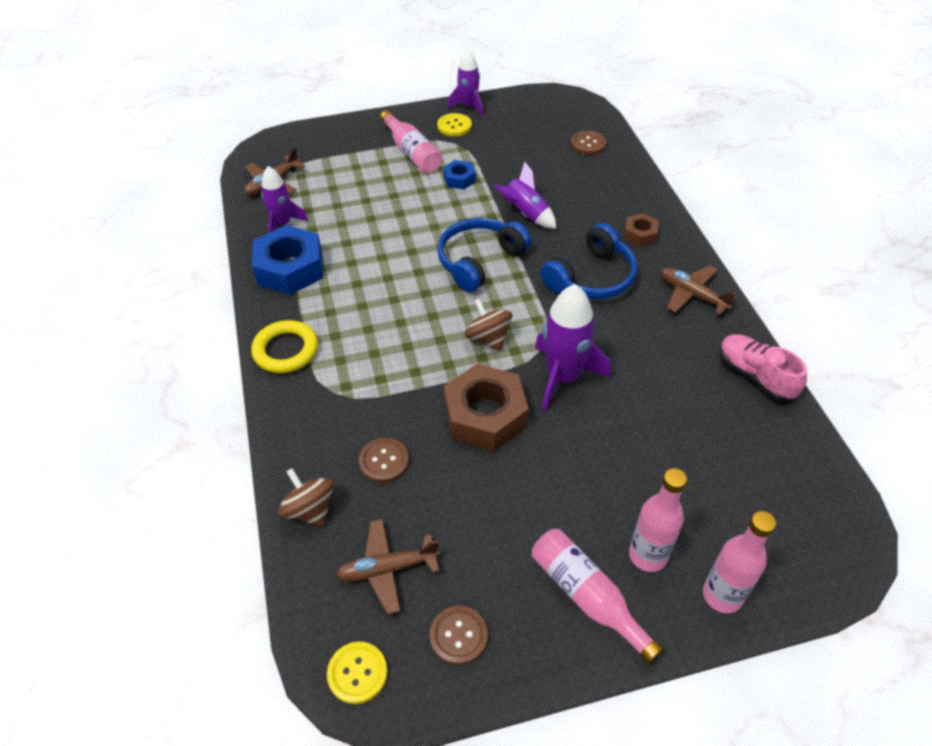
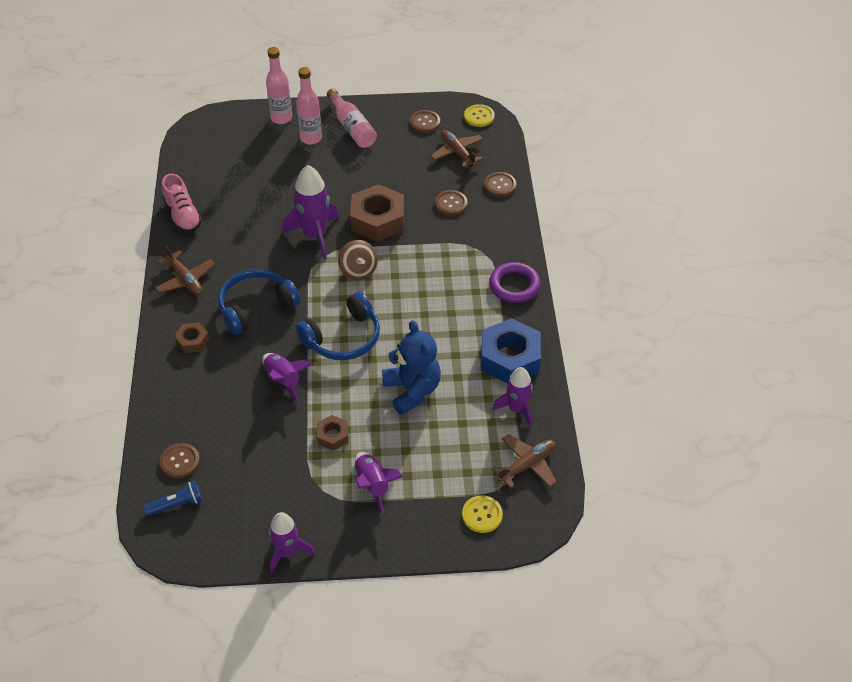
camera: 170 degrees left, 0 degrees up
(286, 350) = (514, 285): yellow ring -> purple ring
(310, 510) = (500, 185): brown spinning top -> brown button
(387, 569) = (457, 152): brown plane -> brown plane turned 120 degrees counterclockwise
(392, 224) = (412, 390): none -> blue teddy bear
(412, 152) = (373, 485): pink bottle -> purple rocket
(454, 126) = (314, 519): yellow button -> yellow button (482, 515)
(459, 179) = (333, 436): blue nut -> brown nut
(573, 119) = (176, 504): none -> blue flashlight

